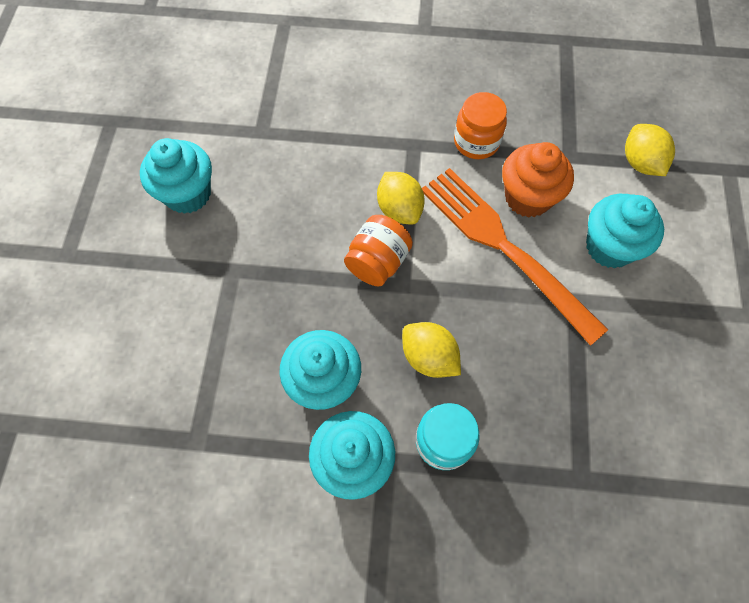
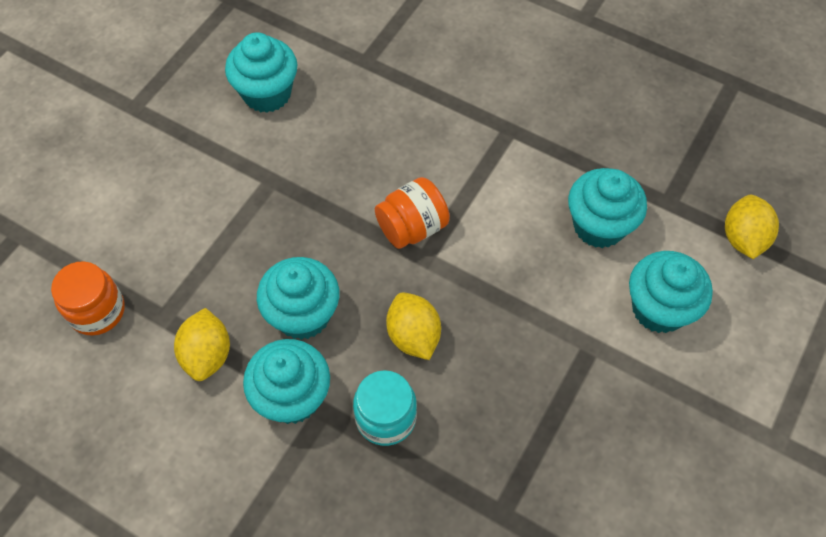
camera: 25 degrees right, 5 degrees down
(399, 209) = (460, 186): yellow lemon -> yellow lemon (207, 355)
(476, 142) = (576, 150): orange jar -> orange jar (97, 311)
(504, 248) = (546, 265): orange fork -> none
(527, 197) = (599, 226): orange cupcake -> turquoise cupcake

